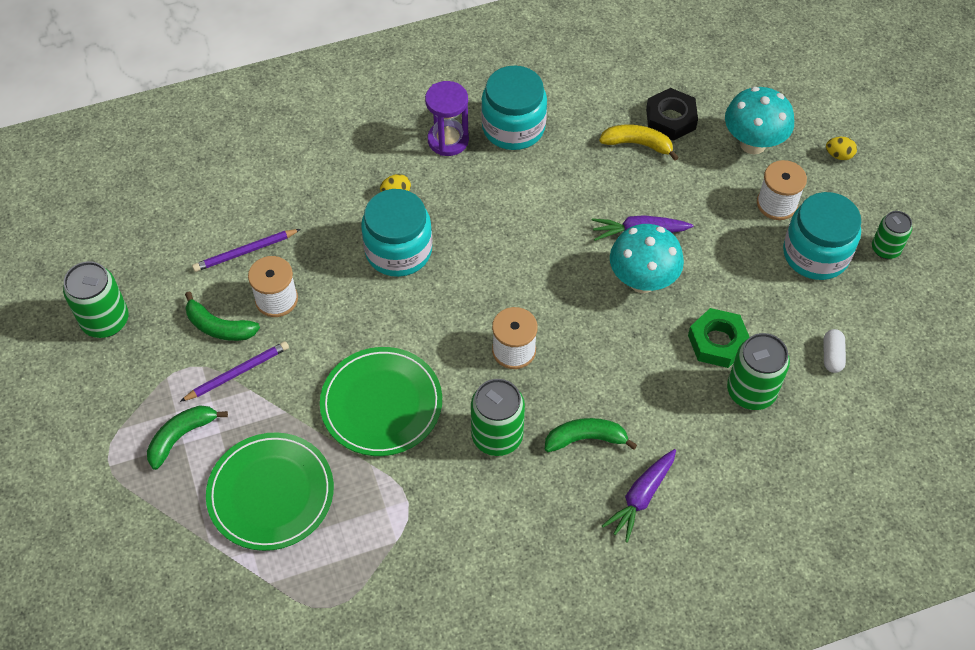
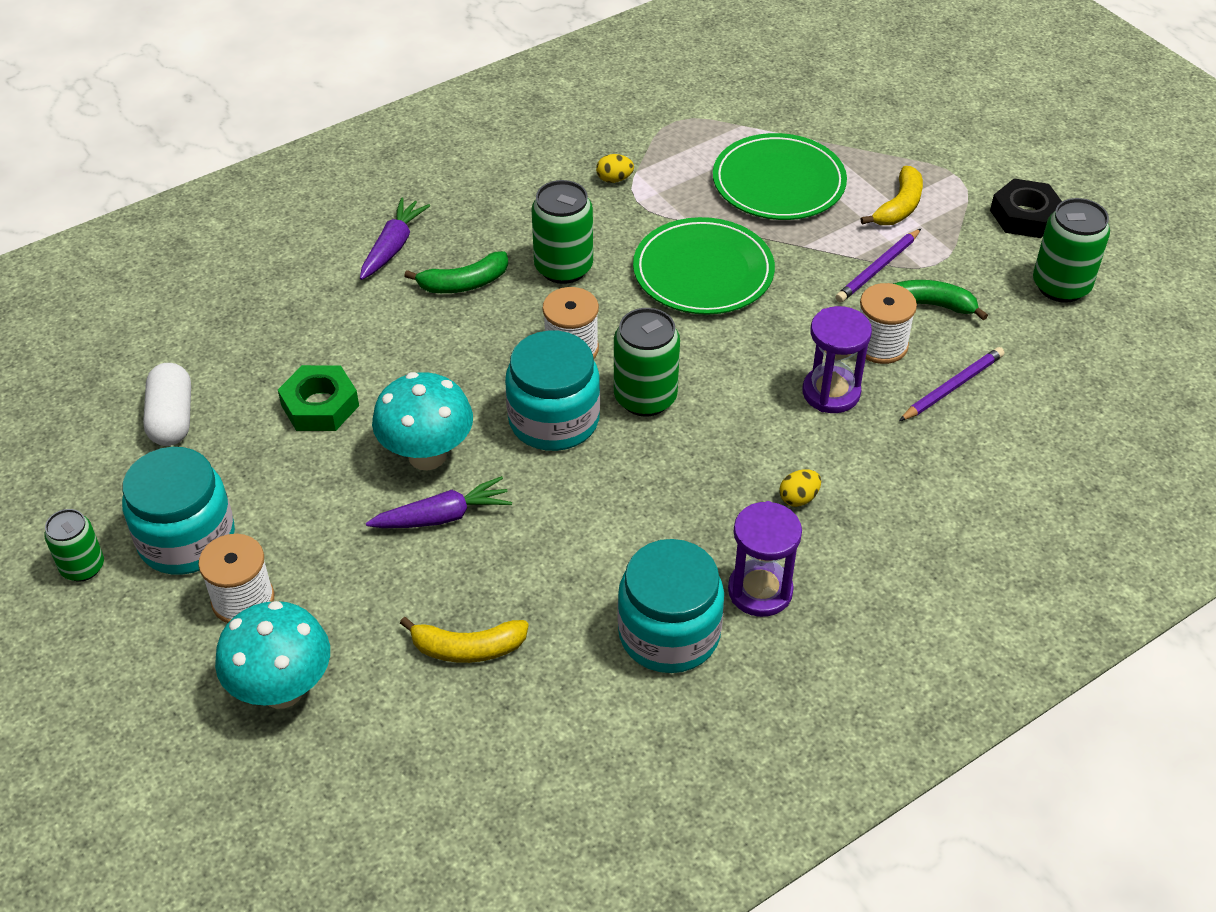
camera: 165 degrees right, 10 degrees down
(181, 436) = (899, 207): green banana -> yellow banana
(334, 267) = (831, 392): none -> purple hourglass
(398, 250) = (760, 427): turquoise jar -> turquoise jar (554, 420)
(670, 119) = (421, 704): black nut -> black nut (1025, 216)
(751, 391) = (275, 362): green can -> green can (645, 398)
(832, 356) = (172, 418): white capsule -> white capsule, size x1.62
(838, 155) = (140, 701): yellow egg -> yellow egg (614, 179)

